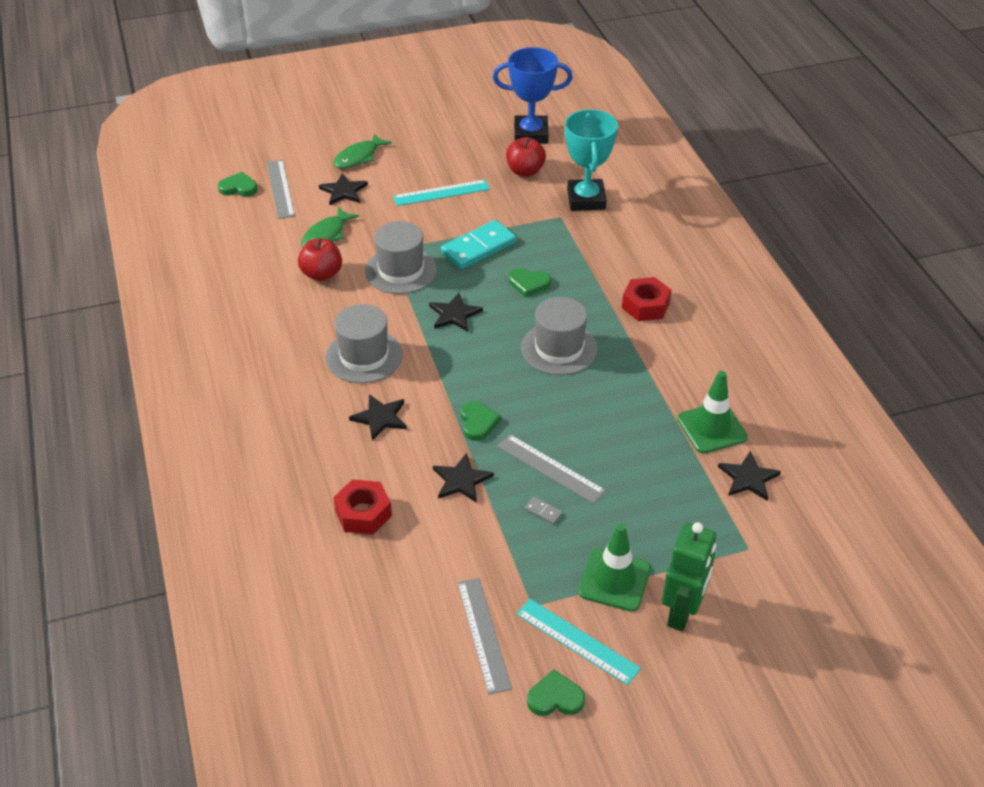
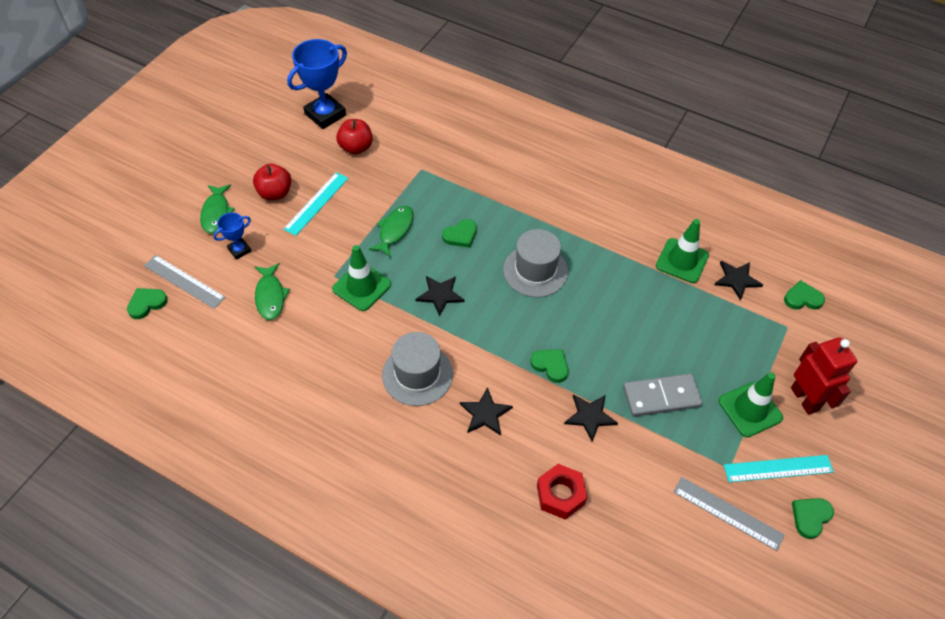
camera: 45 degrees left, 10 degrees up
(322, 274) = (306, 331): red apple -> red apple (275, 193)
(343, 191) = (239, 250): black star -> blue trophy
(401, 270) = (362, 287): grey hat -> green traffic cone
(478, 247) = (394, 230): turquoise domino -> green fish
(543, 512) = (661, 397): grey domino -> grey domino, size x2.46
(550, 468) = (630, 362): grey ruler -> none
(586, 199) = (423, 144): turquoise trophy -> none
(645, 305) = (550, 200): red nut -> none
(682, 613) = (805, 399): green robot -> red robot
(799, 538) = (802, 298): none -> green heart

